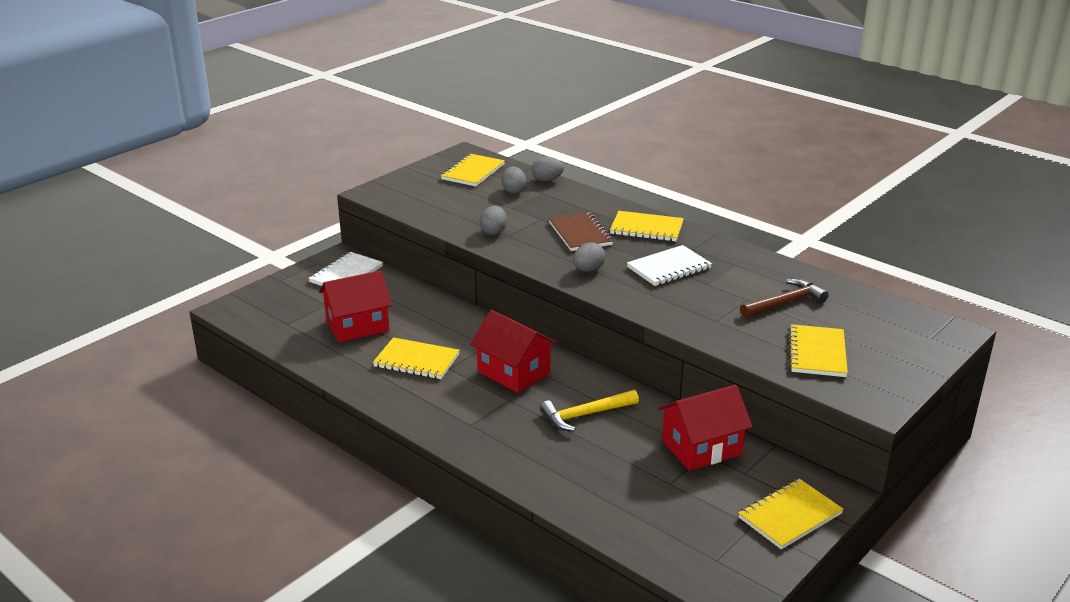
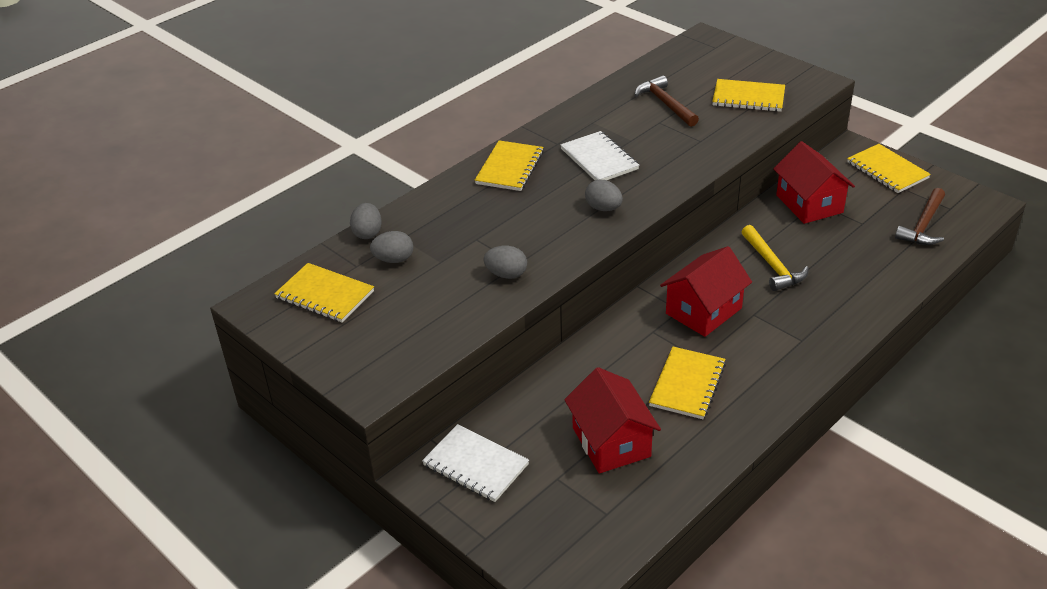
camera: 85 degrees left, 10 degrees up
(580, 233) = (518, 211): brown notebook -> none
(674, 531) = (923, 225): none -> brown hammer

